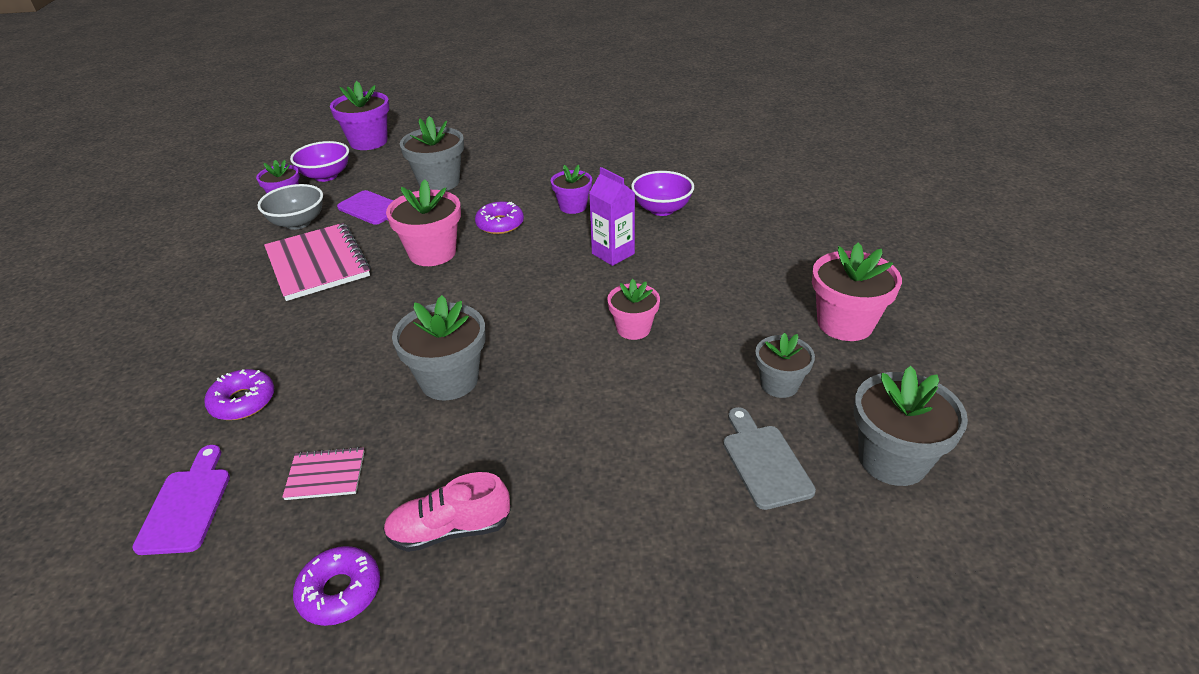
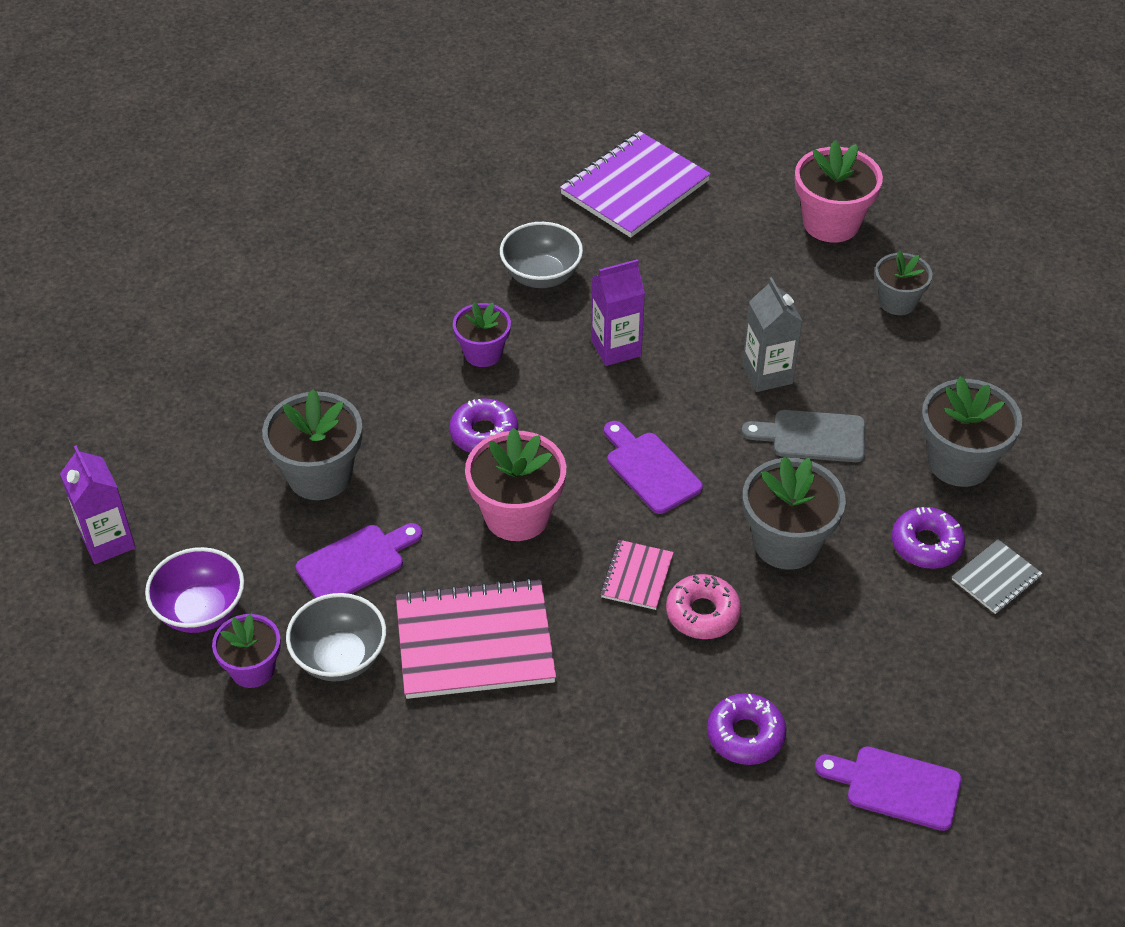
camera: 70 degrees left, 10 degrees up
(326, 475) = (894, 665): pink notebook -> pink notebook (637, 576)
(340, 591) = (1041, 666): purple donut -> purple donut (926, 544)
(363, 352) = (702, 613): none -> pink donut
(368, 142) = (108, 541): purple flower pot -> purple carton
(450, 530) = (996, 578): pink shoe -> grey notebook
(499, 296) = (650, 469): none -> purple cutting board
(633, 328) = (767, 374): pink flower pot -> grey carton
(662, 209) = (541, 276): purple bowl -> grey bowl
(764, 461) = (988, 349): grey cutting board -> grey cutting board (812, 436)
(787, 223) = (634, 187): none -> purple notebook
(892, 459) = (1012, 274): grey flower pot -> grey flower pot (959, 462)

